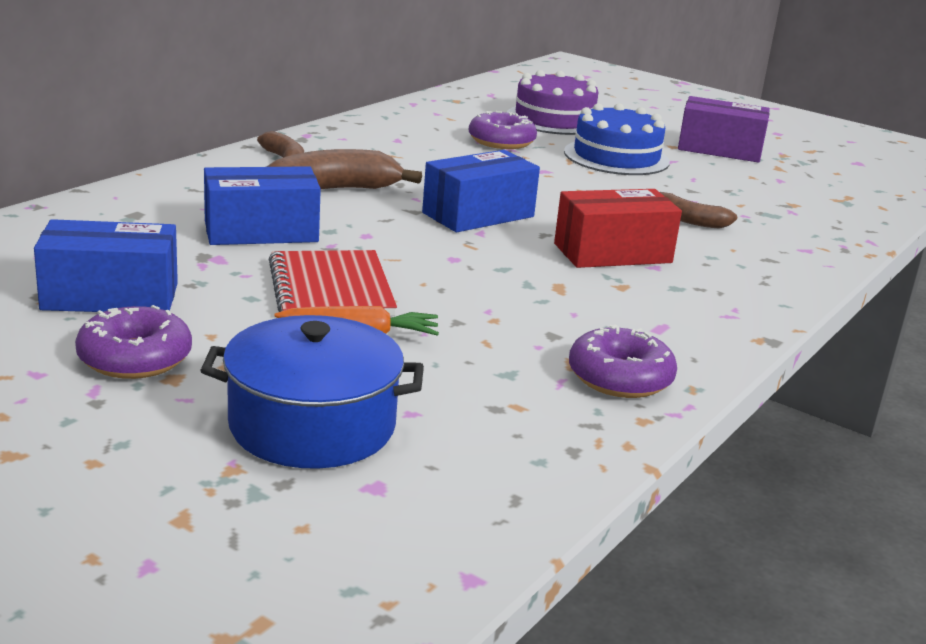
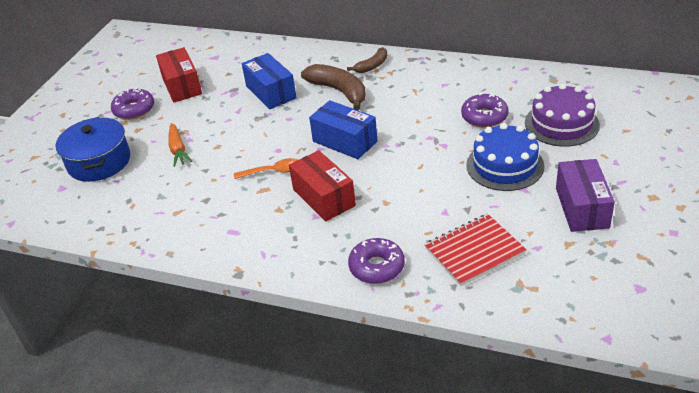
camera: 80 degrees right, 15 degrees up
(110, 297) = (182, 86): blue box -> red box
(331, 288) = (220, 129): red notebook -> red notebook (474, 251)
(514, 272) = (273, 171): none -> orange spoon
(620, 378) = (170, 228): purple donut -> purple donut (376, 267)
(688, 220) = (405, 216): brown banana -> none

